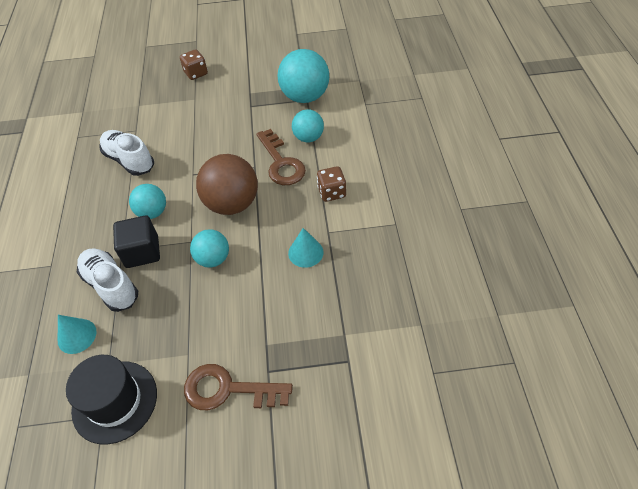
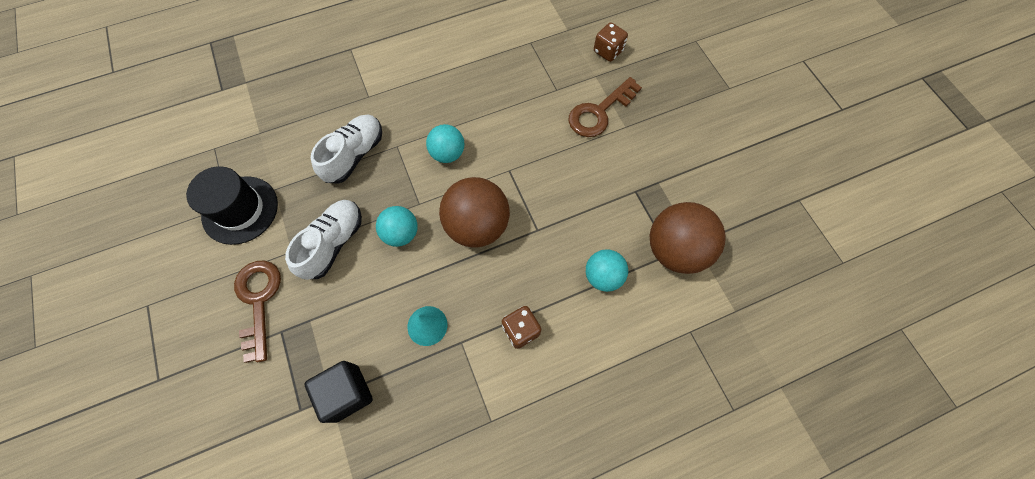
camera: 70 degrees right, 15 degrees up
(77, 336) = (299, 152): turquoise cone -> none
(129, 160) = (511, 103): white shoe -> white shoe (333, 243)
(142, 252) = (397, 165): black cube -> black cube (347, 393)
(196, 73) = (669, 111): brown dice -> brown dice (608, 51)
(281, 163) = (552, 257): brown key -> brown key (599, 112)
(305, 97) = (675, 249): turquoise ball -> brown ball

